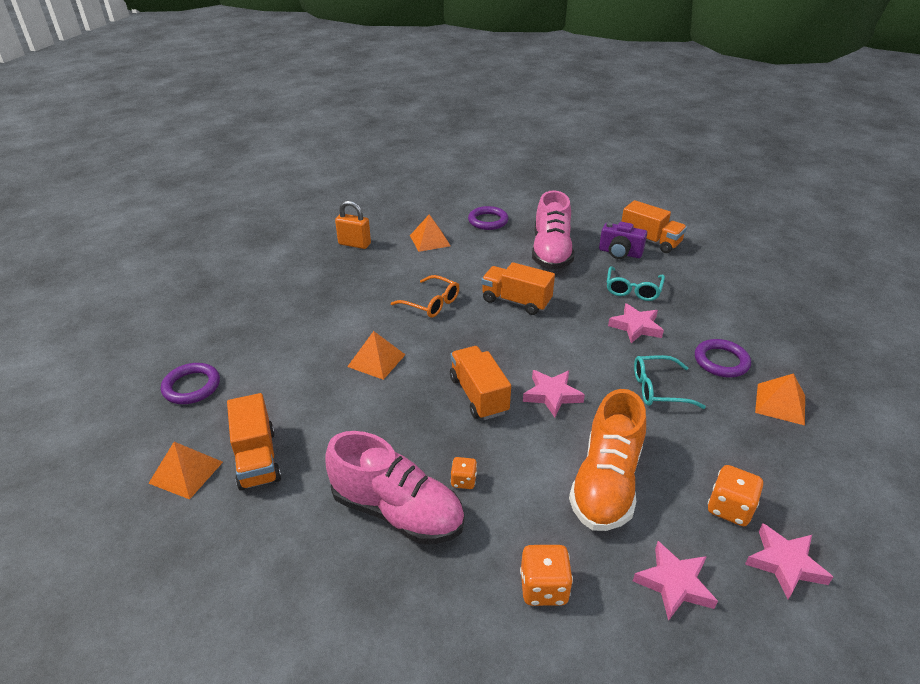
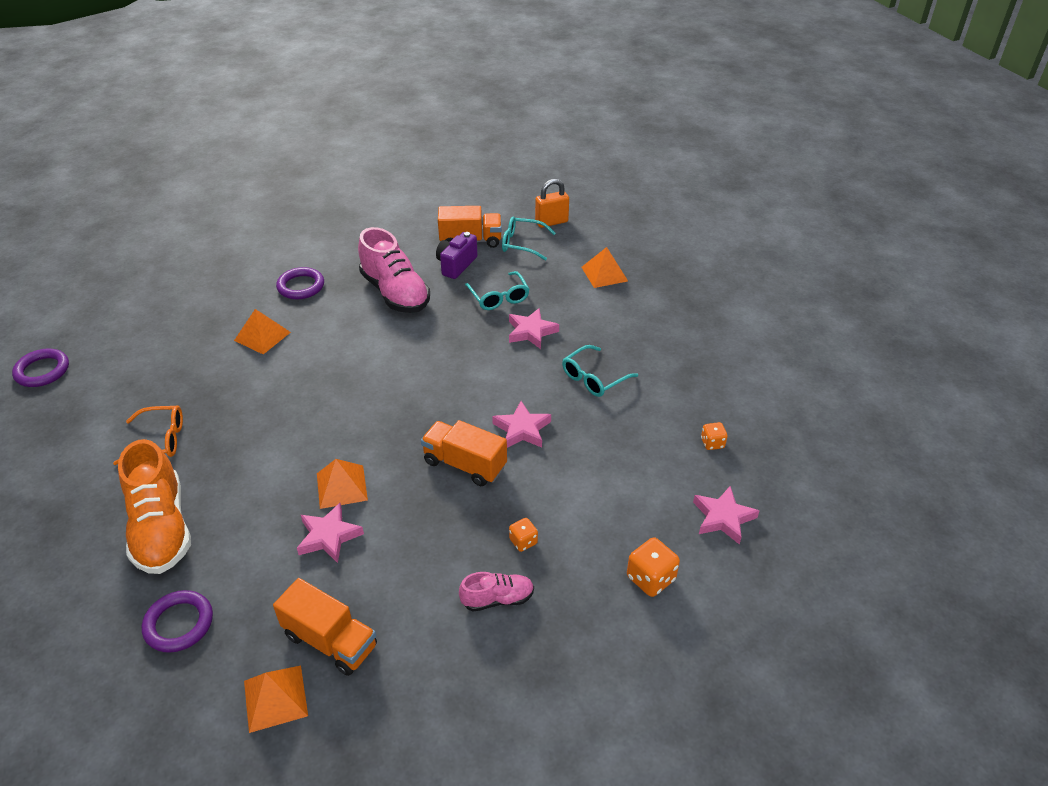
camera: 40 degrees left, 5 degrees up
(354, 244) = (182, 379): orange padlock -> orange padlock (551, 222)
(397, 511) = (497, 599): pink shoe -> pink shoe, size x0.51
(432, 303) = (335, 402): orange glasses -> orange glasses (160, 440)
(516, 301) = (411, 359): orange truck -> none
(606, 483) = (623, 476): orange shoe -> orange shoe (161, 528)
(620, 253) = (456, 265): purple camera -> purple camera turned 135 degrees clockwise
(693, 260) = (521, 244): none -> turquoise glasses
(721, 361) = (617, 329): purple ring -> purple ring (42, 371)
(729, 508) = (712, 443): orange dice -> orange dice, size x0.61
(780, 403) = (681, 343): orange pyramid -> orange pyramid (604, 274)
(785, 563) = (770, 460): pink star -> pink star (329, 536)

